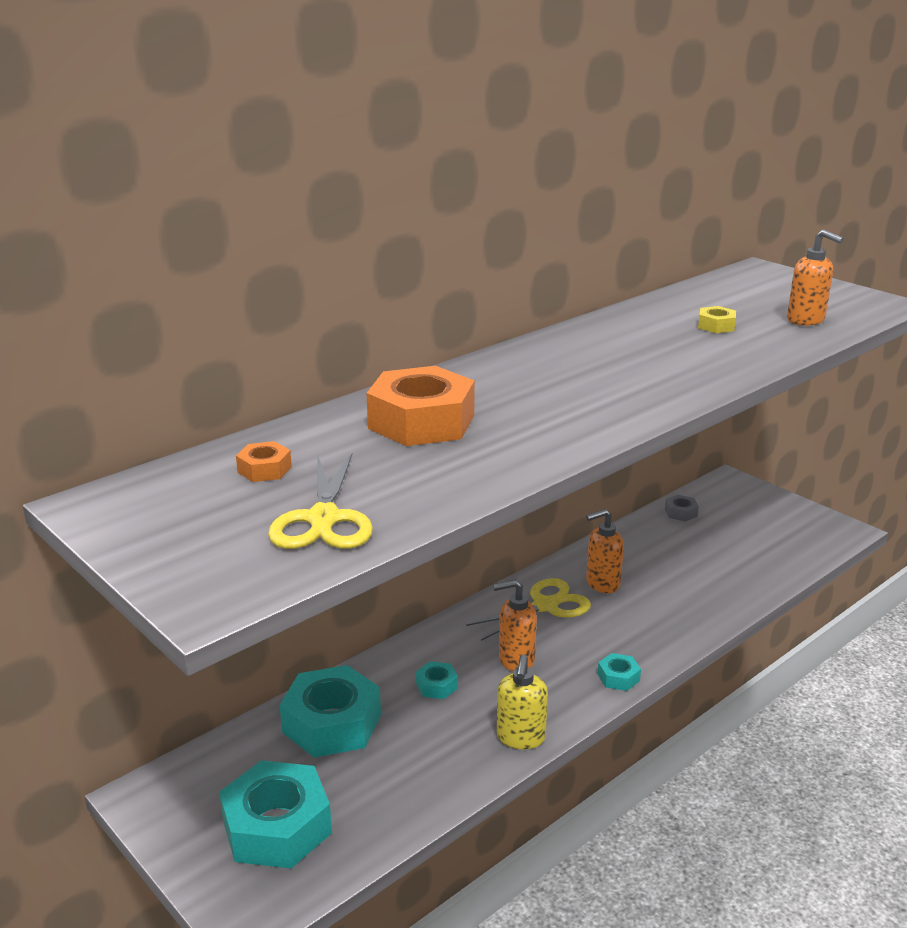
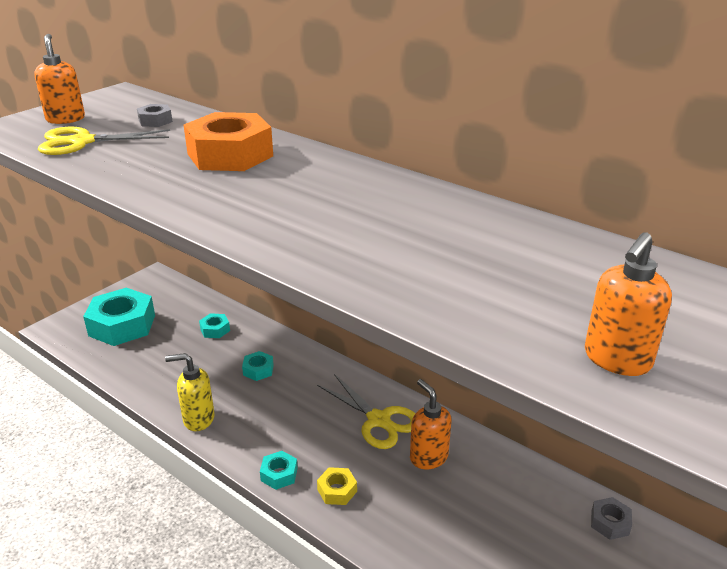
camera: 80 degrees right, 5 degrees up
(264, 469) = (155, 121): orange nut -> grey nut
(332, 723) = (215, 330): turquoise nut -> turquoise nut, size x0.45
(516, 660) = (295, 408): orange soap dispenser -> orange soap dispenser (65, 119)
(716, 326) = (537, 283): yellow nut -> yellow nut (337, 490)

